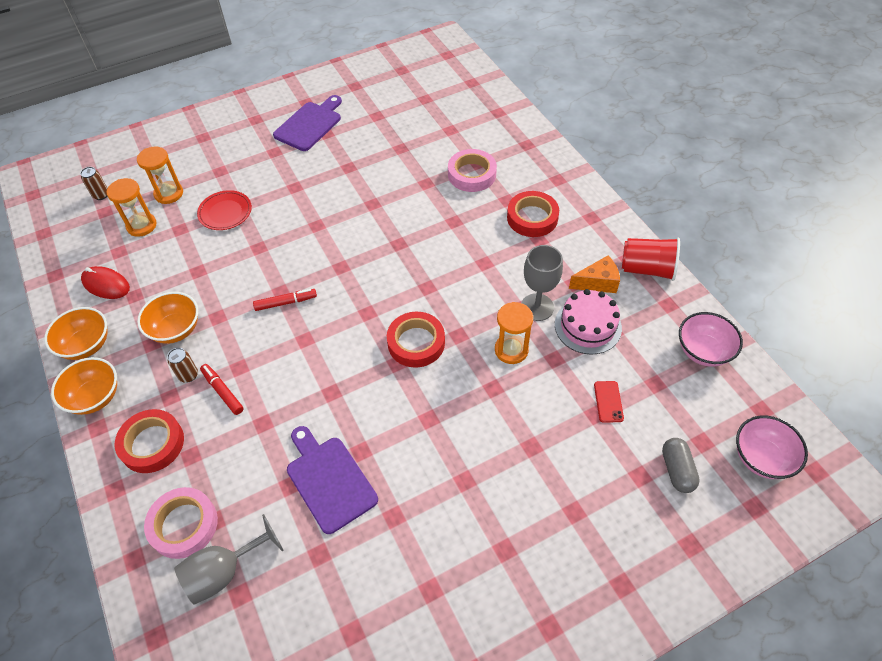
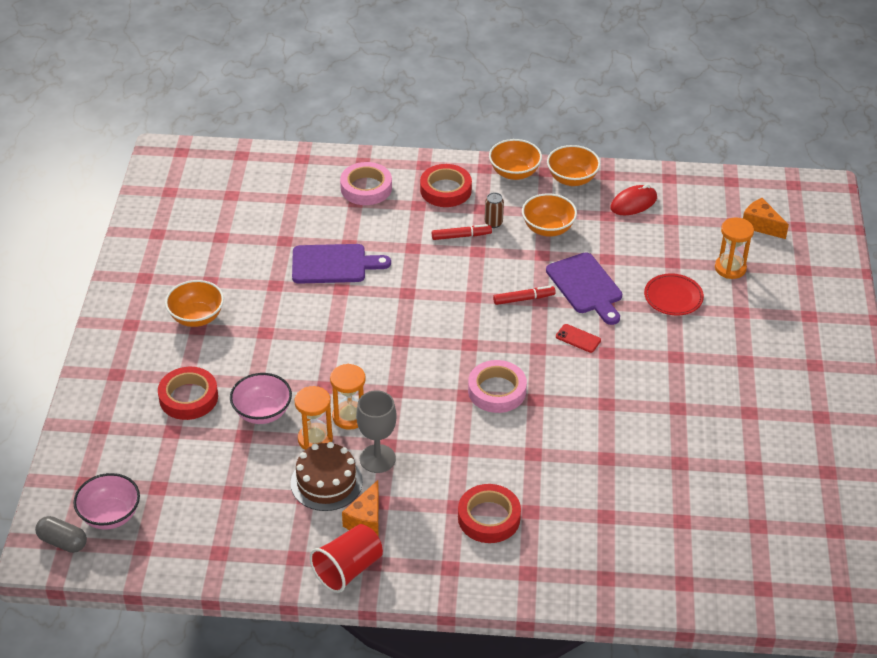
camera: 120 degrees right, 10 degrees down
(101, 195) = (761, 225): brown can -> orange cheese
(141, 226) = (695, 240): orange hourglass -> orange hourglass (315, 439)
(224, 571) = (315, 196): grey goblet -> none
(286, 303) = (524, 299): red marker -> red marker turned 120 degrees counterclockwise
(310, 124) = (775, 404): purple cutting board -> purple cutting board (586, 286)
(416, 343) = (410, 361): red tape -> red tape (188, 397)
(472, 174) = (592, 502): pink tape -> pink tape (497, 391)
(491, 563) = (196, 317): none -> orange bowl
(588, 326) = (326, 482): pink cake -> brown cake
(608, 401) = (246, 450): red phone -> red phone (578, 338)
(677, 470) = (154, 456): grey capsule -> grey capsule (63, 542)
(703, 351) = (228, 548): pink bowl -> pink bowl (262, 412)

